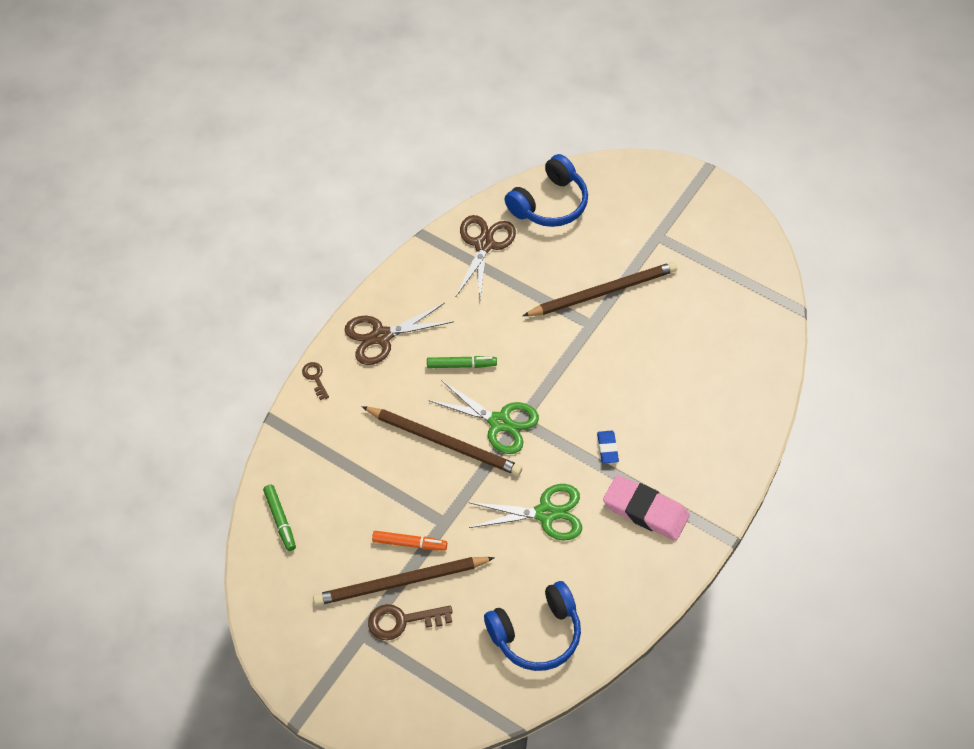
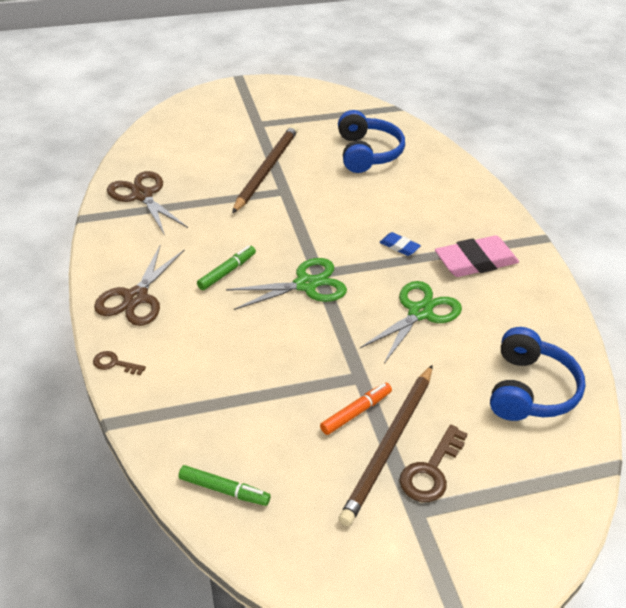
camera: 50 degrees left, 15 degrees down
(444, 442) = (284, 326): brown pencil -> none
(549, 203) = (159, 148): blue headphones -> blue headphones (367, 153)

